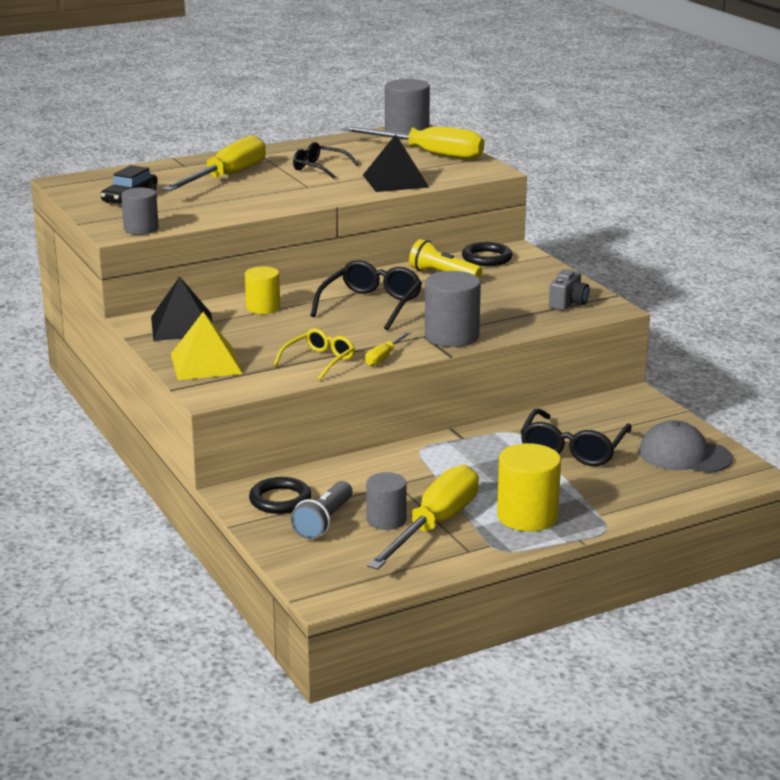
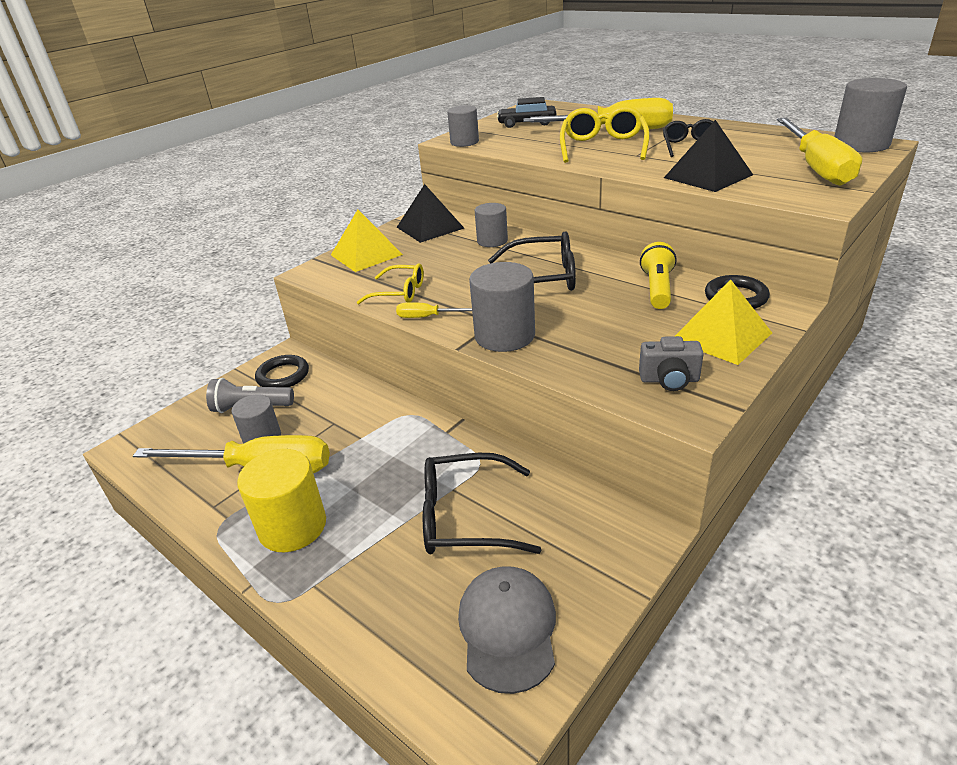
camera: 70 degrees right, 10 degrees up
(263, 190) = (603, 146): none -> yellow glasses
(263, 307) = (492, 241): yellow cylinder -> grey cylinder
(533, 276) = (721, 336): none -> yellow pyramid

